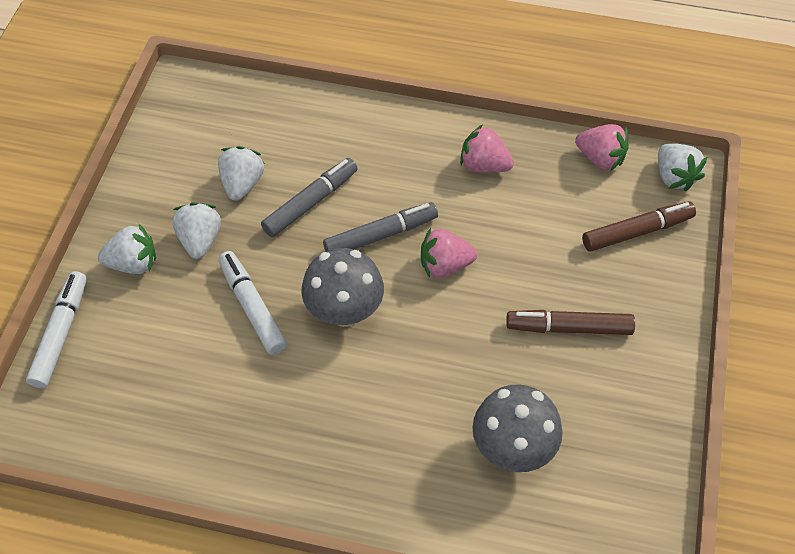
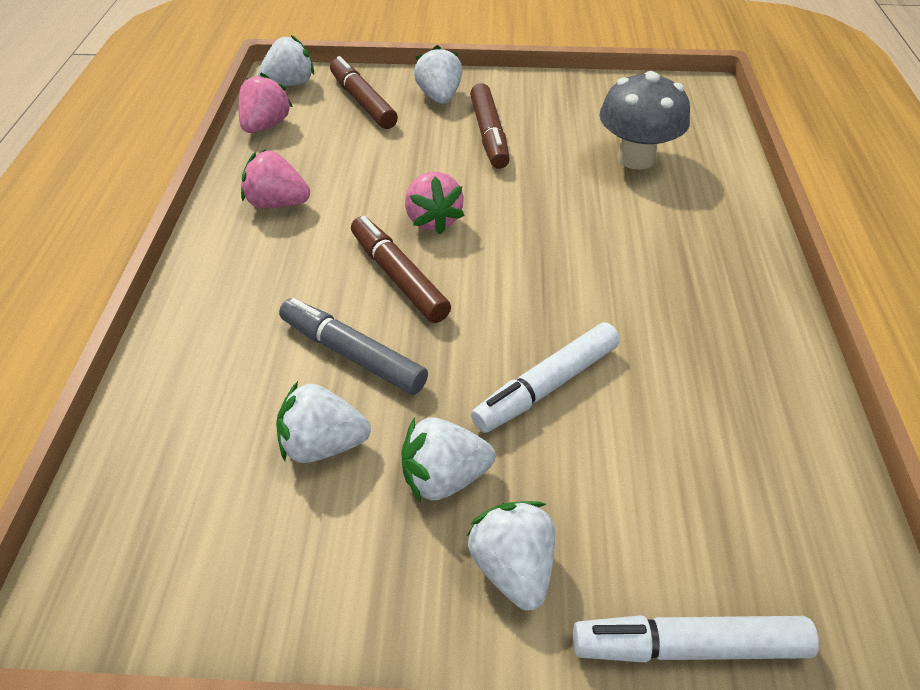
camera: 100 degrees left, 10 degrees down
(344, 311) = (522, 294): grey mushroom -> none
(381, 235) = (398, 277): grey marker -> brown marker
(484, 165) = (277, 203): pink strawberry -> pink strawberry turned 90 degrees clockwise
(642, 296) = (439, 97): none -> white strawberry

